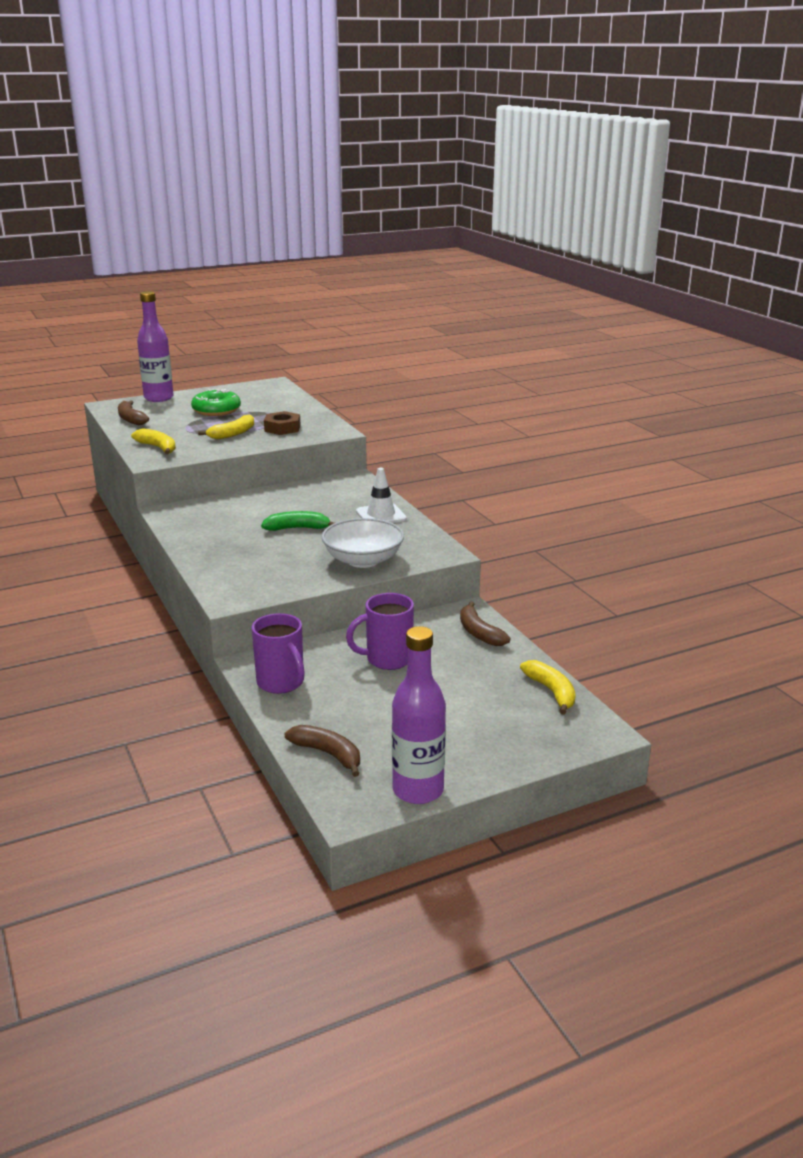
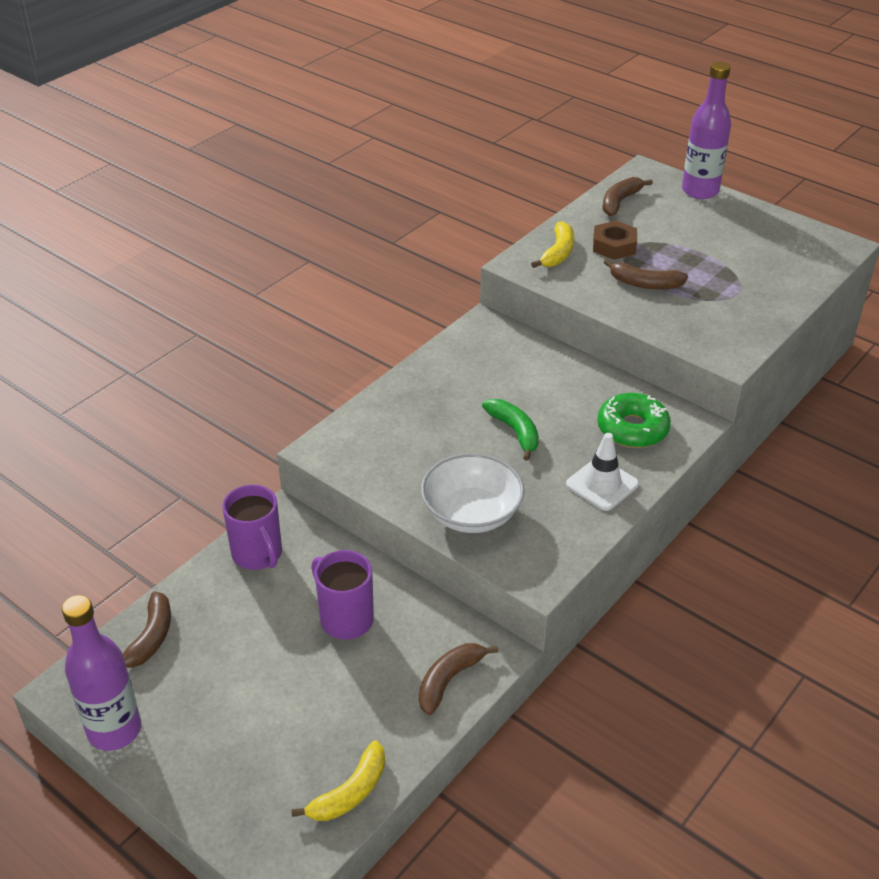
camera: 65 degrees right, 15 degrees up
(216, 410) = (704, 243): green donut -> green donut (632, 429)
(233, 434) = (644, 284): yellow banana -> brown banana
(281, 683) = (258, 555): purple mug -> purple mug turned 60 degrees counterclockwise
(282, 428) = (697, 311): brown nut -> brown nut (614, 246)

